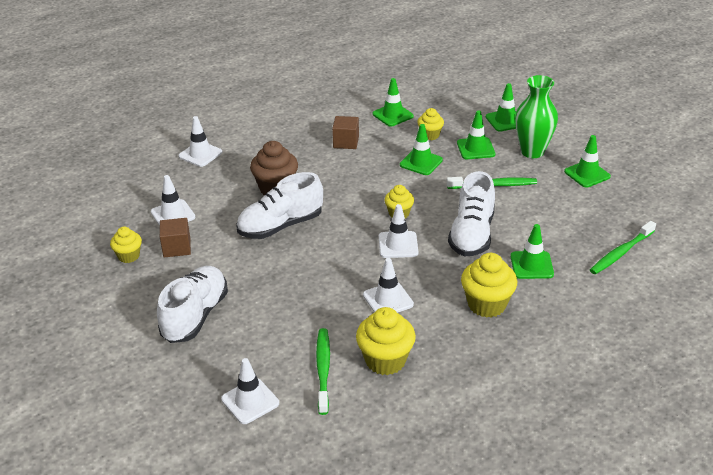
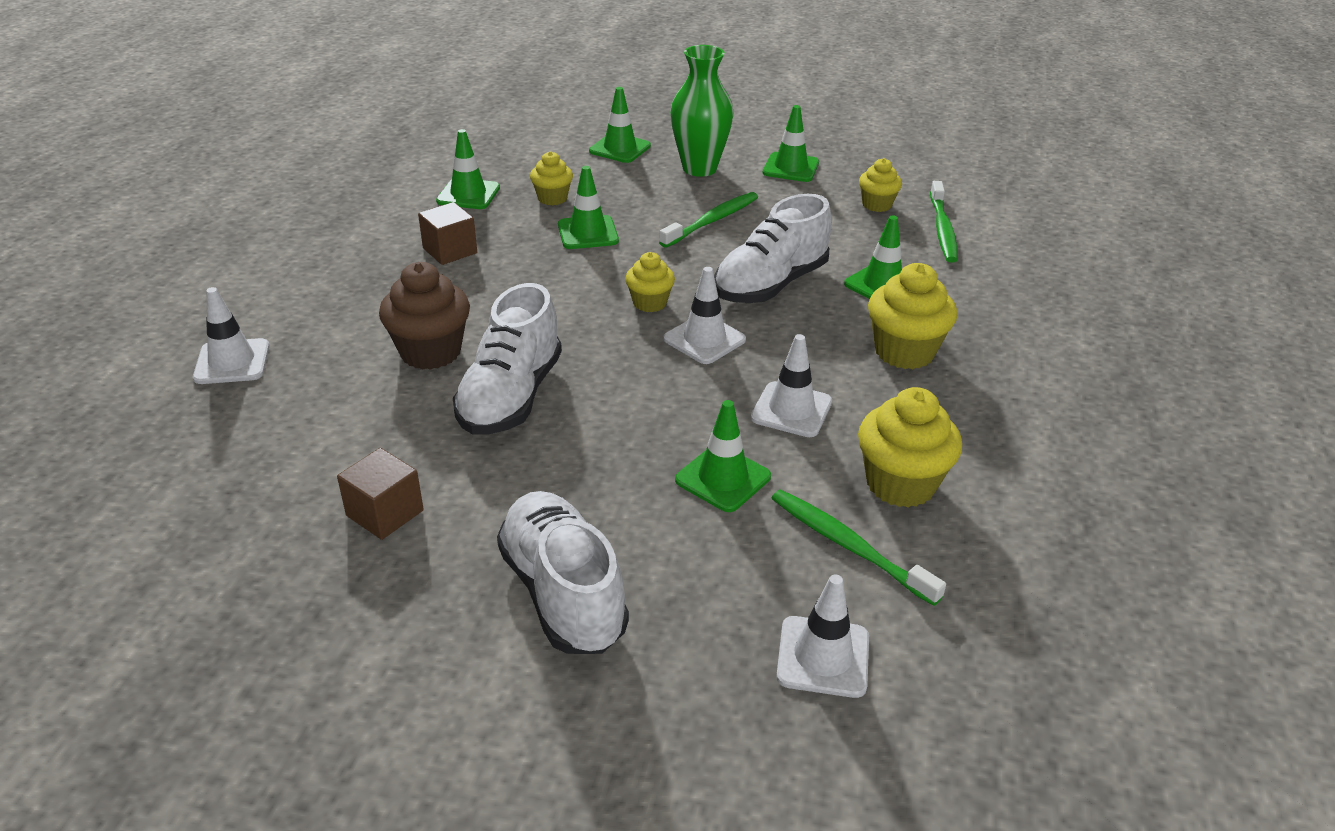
camera: 45 degrees left, 0 degrees up
(128, 256) = (313, 573): yellow cupcake -> yellow cupcake (877, 205)
(173, 214) = (307, 469): white traffic cone -> none
(472, 234) = (770, 285): white shoe -> white shoe turned 75 degrees clockwise
(475, 149) = (631, 191): green traffic cone -> green traffic cone (723, 478)

